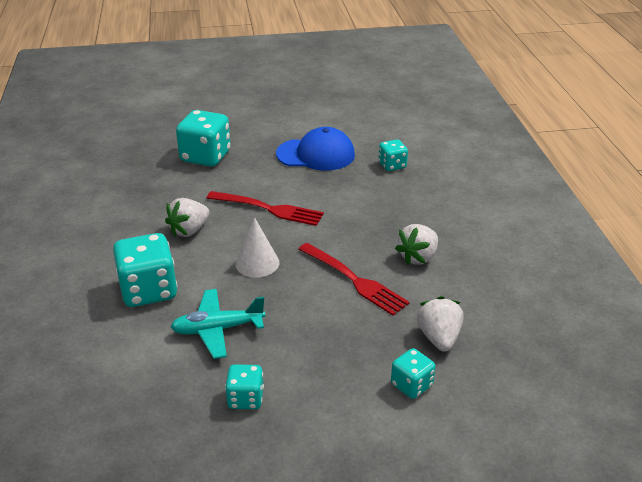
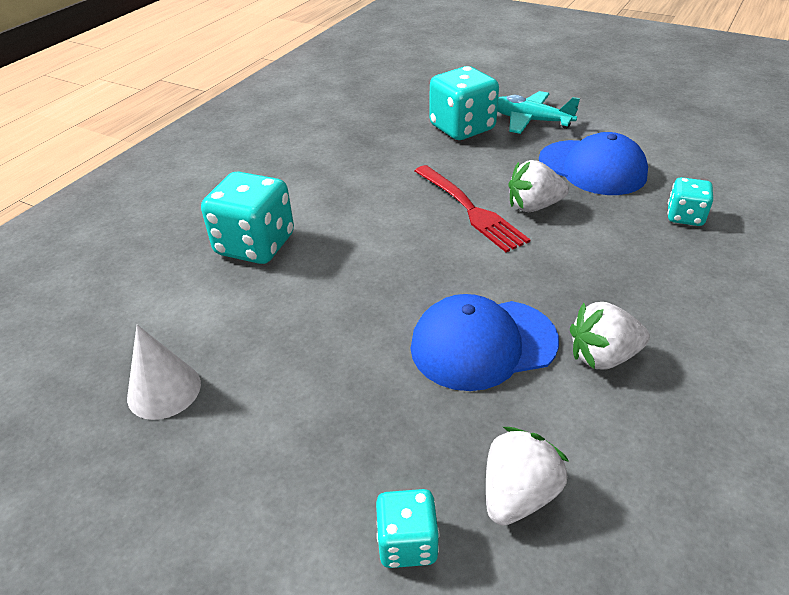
camera: 40 degrees right, 5 degrees up
(189, 230) = (362, 199): white strawberry -> white strawberry (534, 206)
(218, 329) = (269, 322): turquoise plane -> turquoise plane (530, 121)
(245, 398) = (204, 425): turquoise dice -> none
(257, 263) = (391, 266): white cone -> white cone (164, 390)
(354, 280) = (483, 344): red fork -> blue cap

